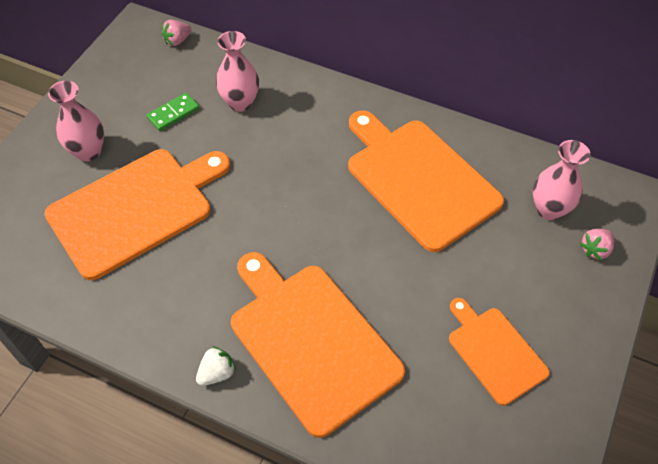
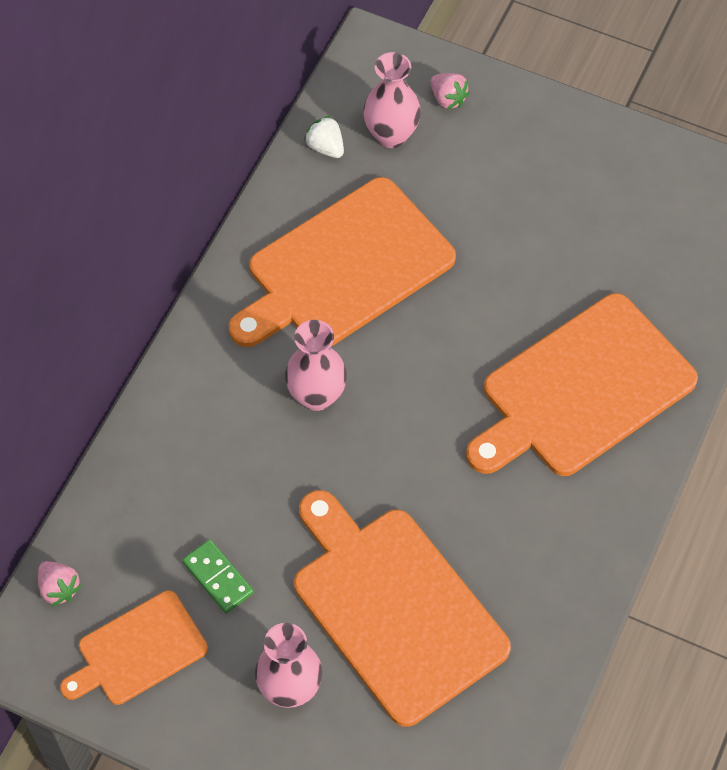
camera: 90 degrees left, 5 degrees up
(217, 373) = (629, 487): white strawberry -> white strawberry (325, 147)
(240, 103) = (200, 487): pink vase -> pink vase (316, 396)
(494, 352) = (584, 210): orange cutting board -> orange cutting board (138, 650)

